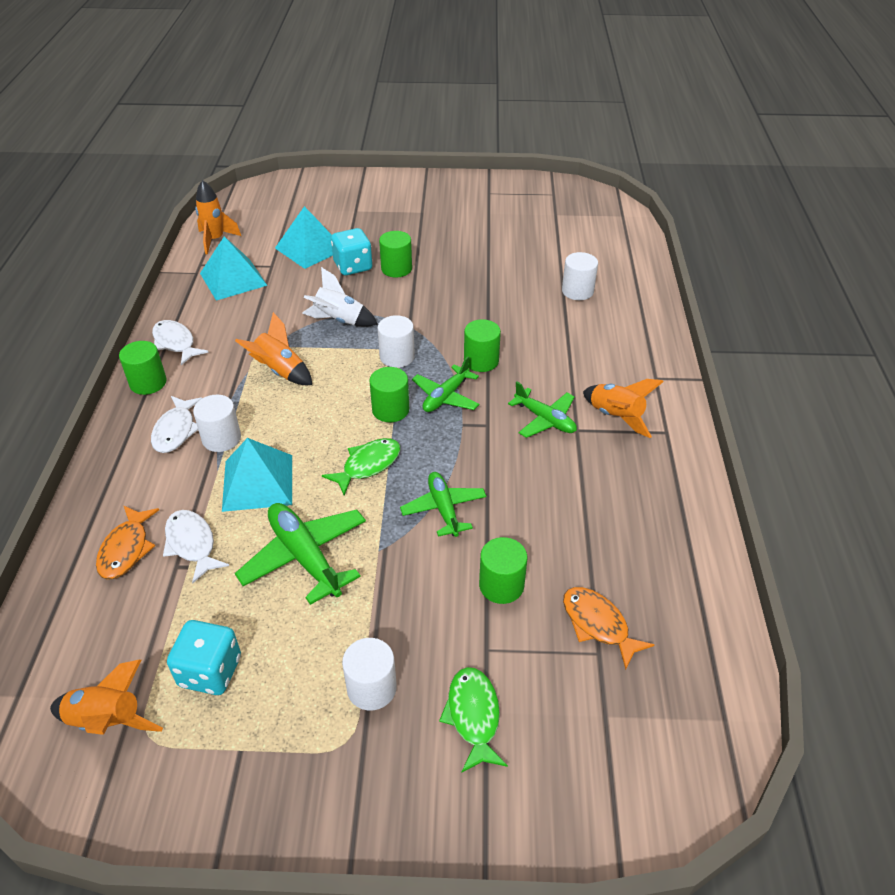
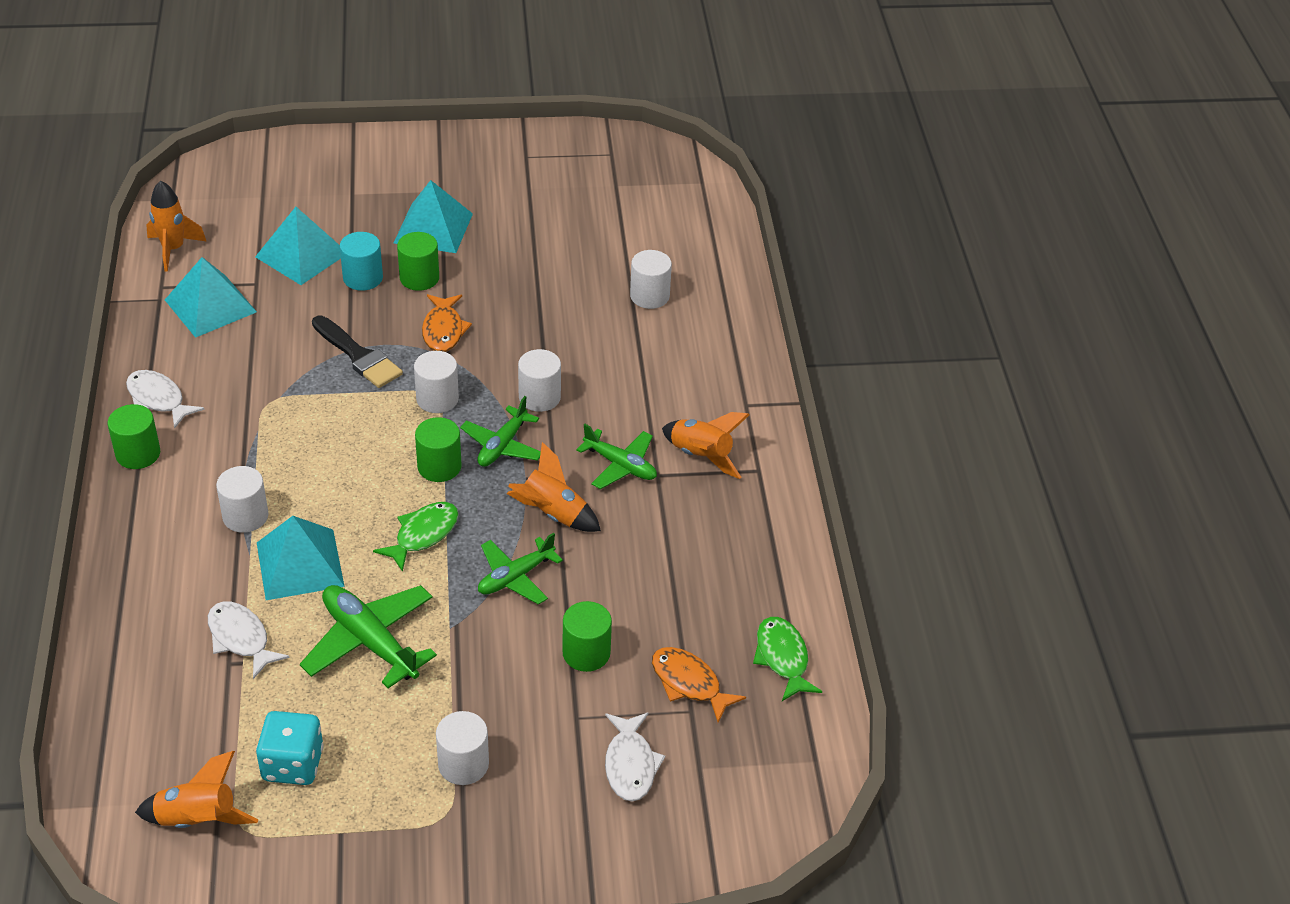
camera: 10 degrees left, 0 degrees up
(126, 549) = (168, 650): orange fish -> orange fish (443, 330)
(176, 430) = (188, 511): white fish -> white fish (630, 764)
(280, 371) = (297, 427): orange rocket -> orange rocket (553, 514)
(339, 321) = (358, 355): white rocket -> black brush
(353, 266) = (363, 278): turquoise dice -> turquoise cylinder
(412, 236) = (433, 228): none -> turquoise pyramid
(444, 509) = (515, 577): green plane -> green plane turned 105 degrees counterclockwise
(473, 716) = (569, 780): green fish -> green fish (782, 658)
(481, 361) = (539, 397): green cylinder -> white cylinder

